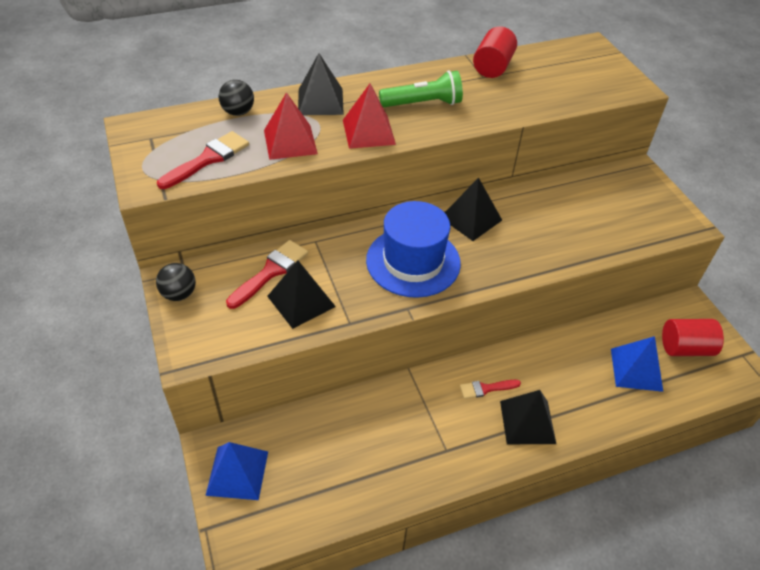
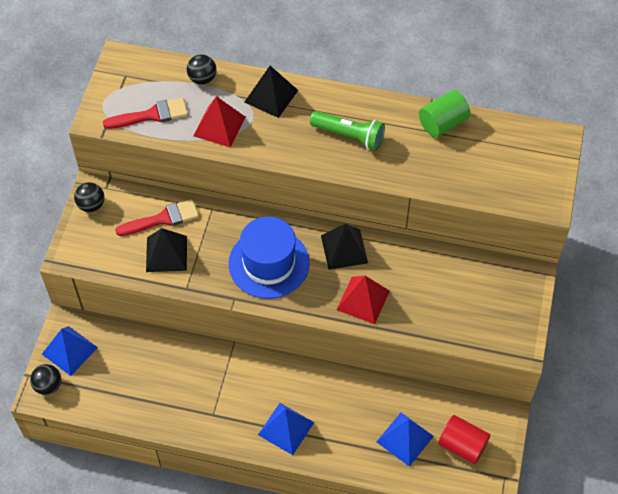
camera: 35 degrees right, 10 degrees up
(238, 526) = (48, 385): none -> black ball
(368, 132) = (284, 144): red pyramid -> red pyramid (363, 300)
(486, 388) = (277, 388): red brush -> none
(492, 67) = (442, 123): red cylinder -> green cylinder
(527, 422) = (286, 428): black pyramid -> blue pyramid

